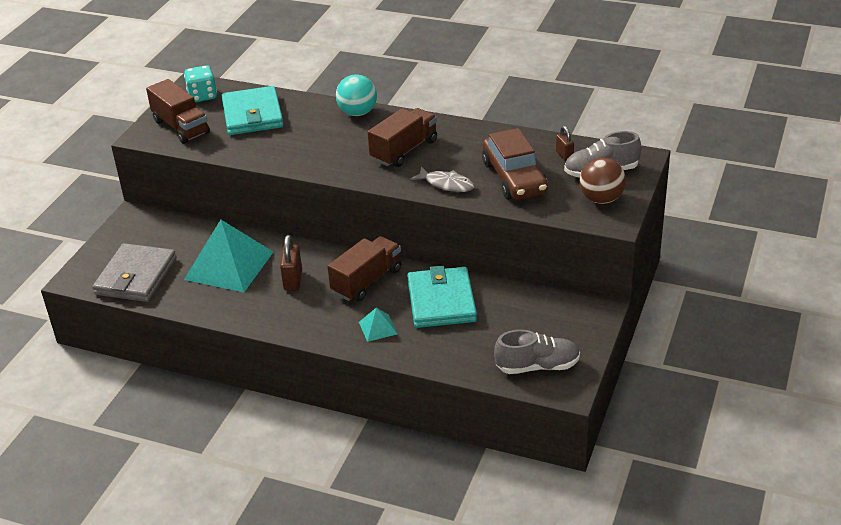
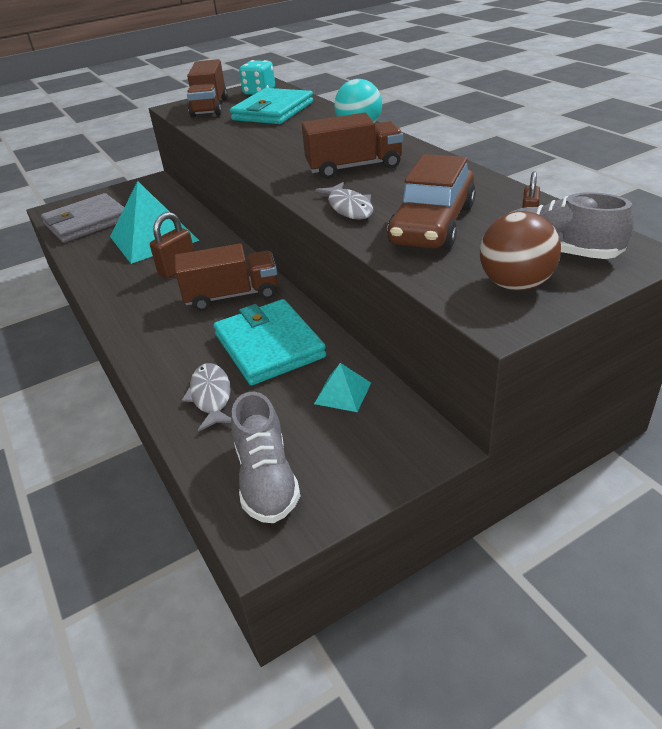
camera: 40 degrees right, 0 degrees up
(378, 328) = (178, 344): turquoise pyramid -> turquoise pyramid (343, 393)
(441, 301) = (269, 346): turquoise wallet -> turquoise wallet turned 60 degrees counterclockwise
(447, 345) = (211, 396): none -> grey fish
(537, 366) = (266, 479): grey shoe -> grey shoe turned 45 degrees clockwise

